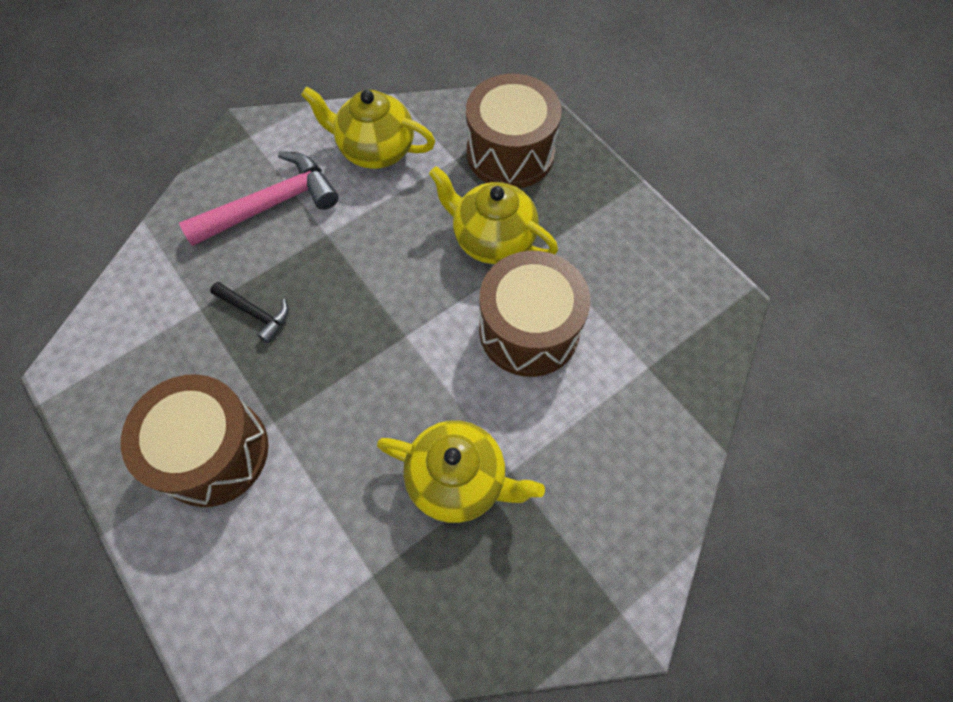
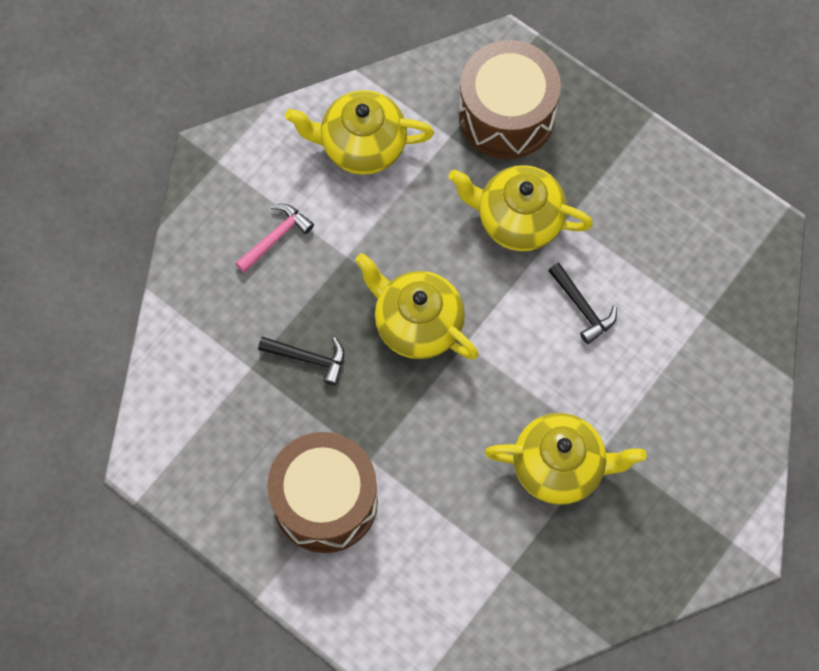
camera: 15 degrees left, 5 degrees up
(271, 205) = (276, 237): pink hammer -> pink hammer, size x0.53
(367, 307) = (417, 324): none -> yellow teapot
(529, 330) = (582, 307): brown drum -> black hammer

